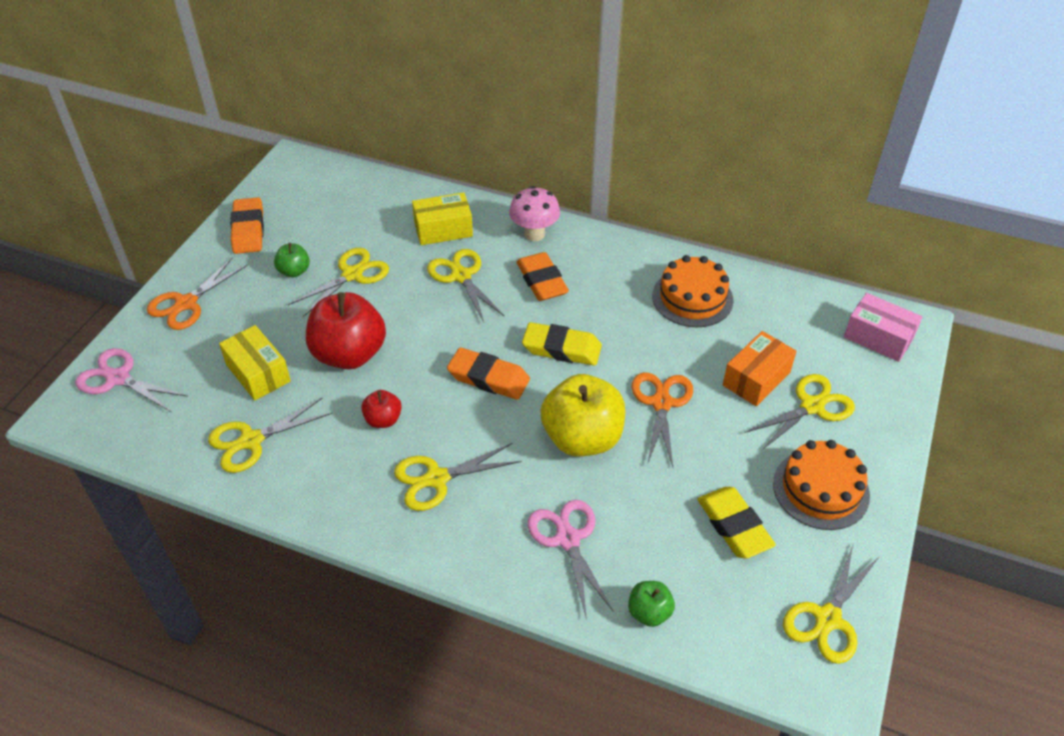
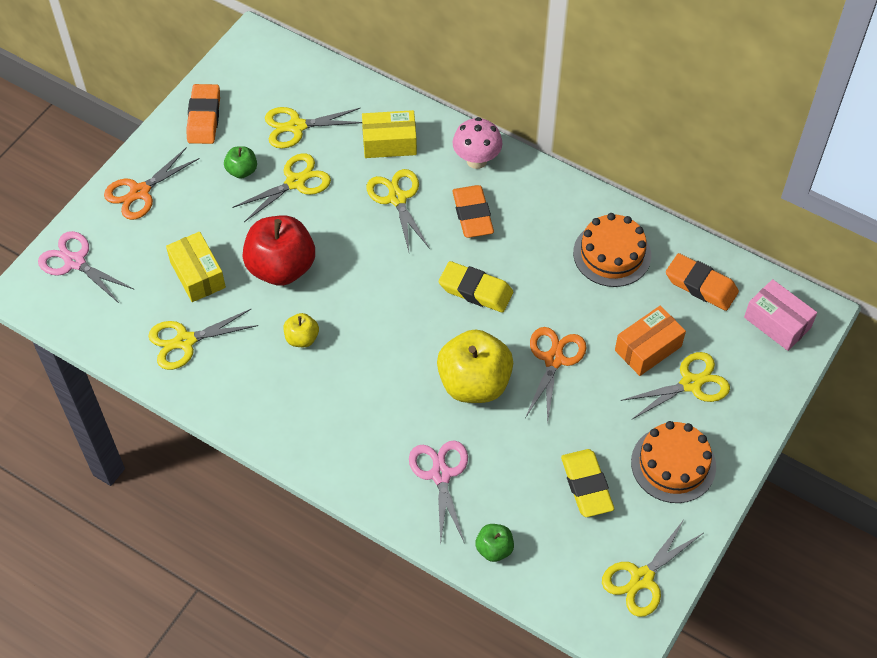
camera: 10 degrees right, 10 degrees up
(383, 420) = (302, 338): red apple -> yellow apple
(437, 479) = (339, 402): yellow scissors -> yellow scissors (296, 127)
(488, 378) = (402, 311): orange eraser -> orange eraser (701, 285)

